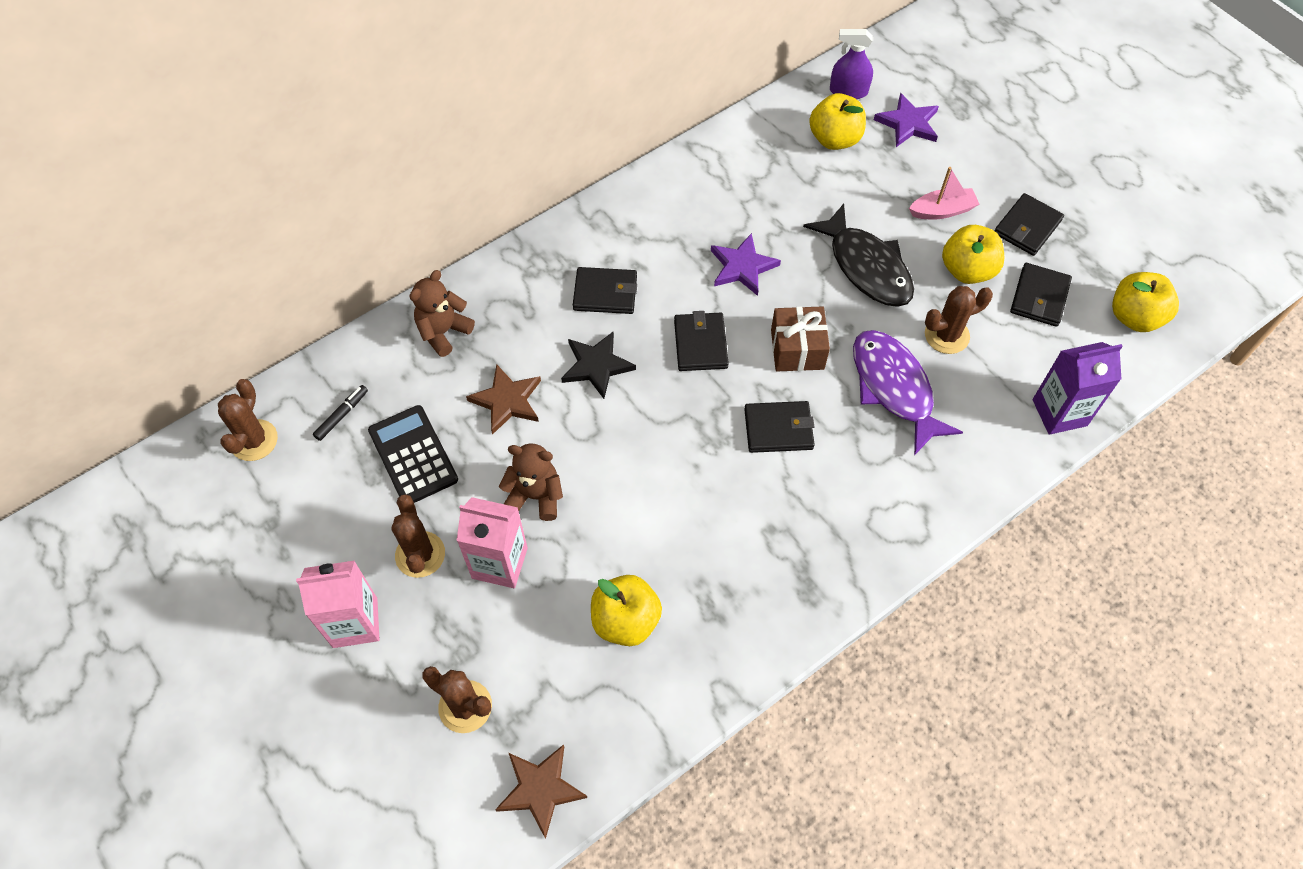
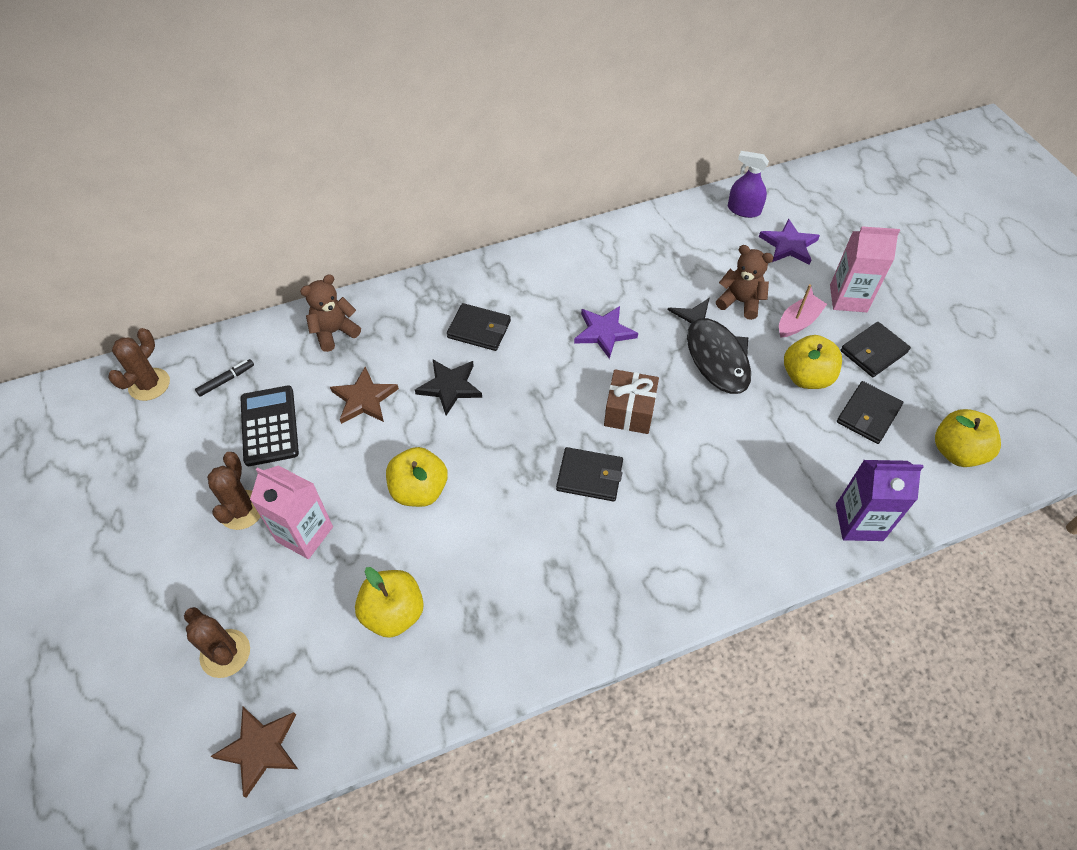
camera: 15 degrees right, 5 degrees down
(355, 622) = (164, 554): pink carton -> pink carton (848, 298)
(535, 496) = (357, 484): brown teddy bear -> brown teddy bear (740, 302)
(700, 344) = (545, 388): black wallet -> none
(834, 139) = (719, 245): yellow apple -> yellow apple (419, 490)
(893, 388) = (706, 464): purple fish -> none
(942, 211) = (798, 322): pink boat -> pink boat turned 45 degrees counterclockwise
(946, 335) = (770, 429): brown cactus -> none

